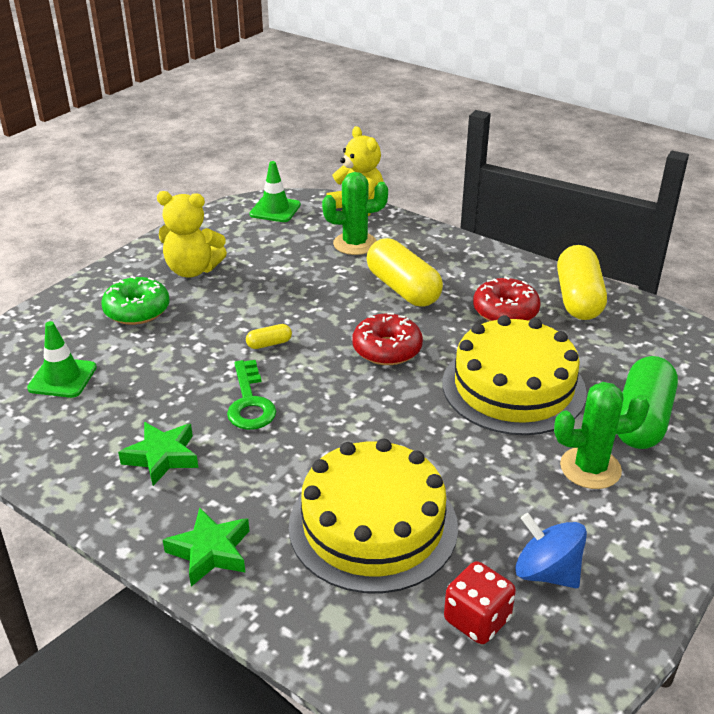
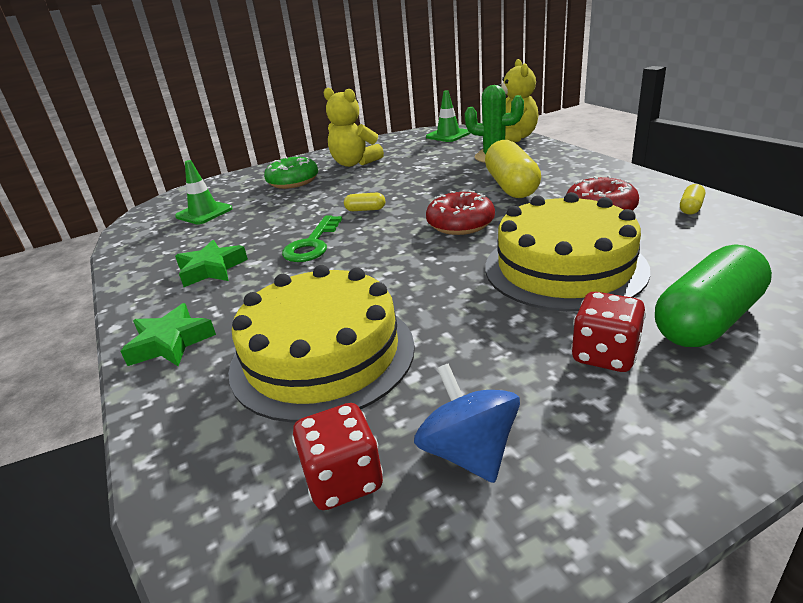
camera: 30 degrees right, 5 degrees down
(578, 299) = (690, 208): yellow capsule -> yellow capsule, size x0.43
(590, 468) = (605, 355): green cactus -> red dice

